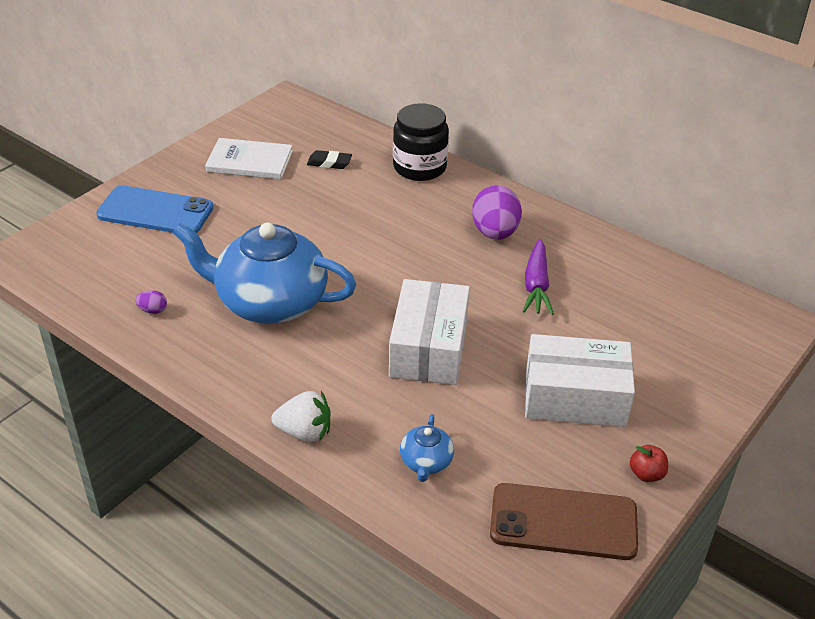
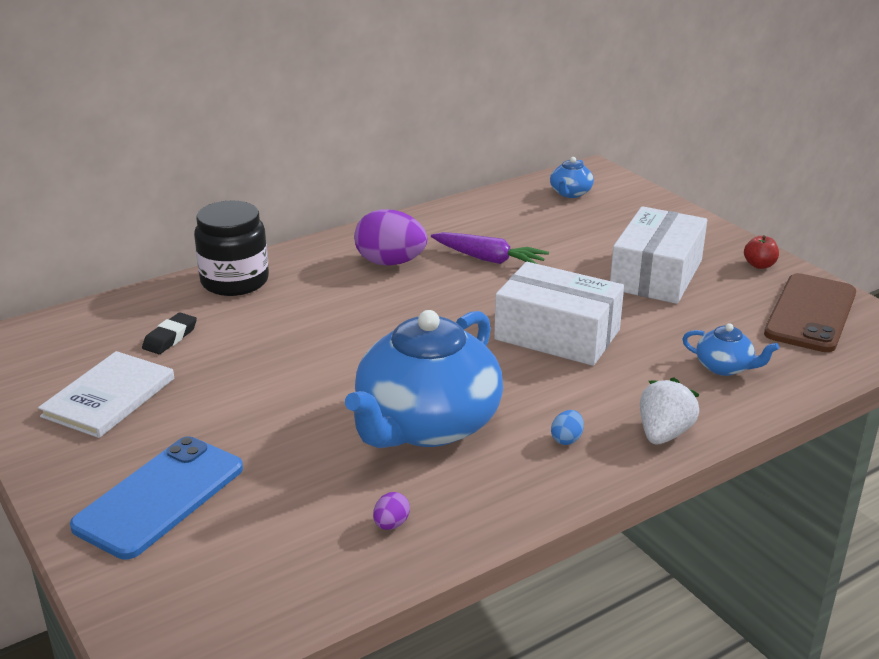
camera: 70 degrees left, 10 degrees down
(277, 377) = (566, 439): none -> blue egg
(711, 313) = (570, 193): none -> blue teapot

